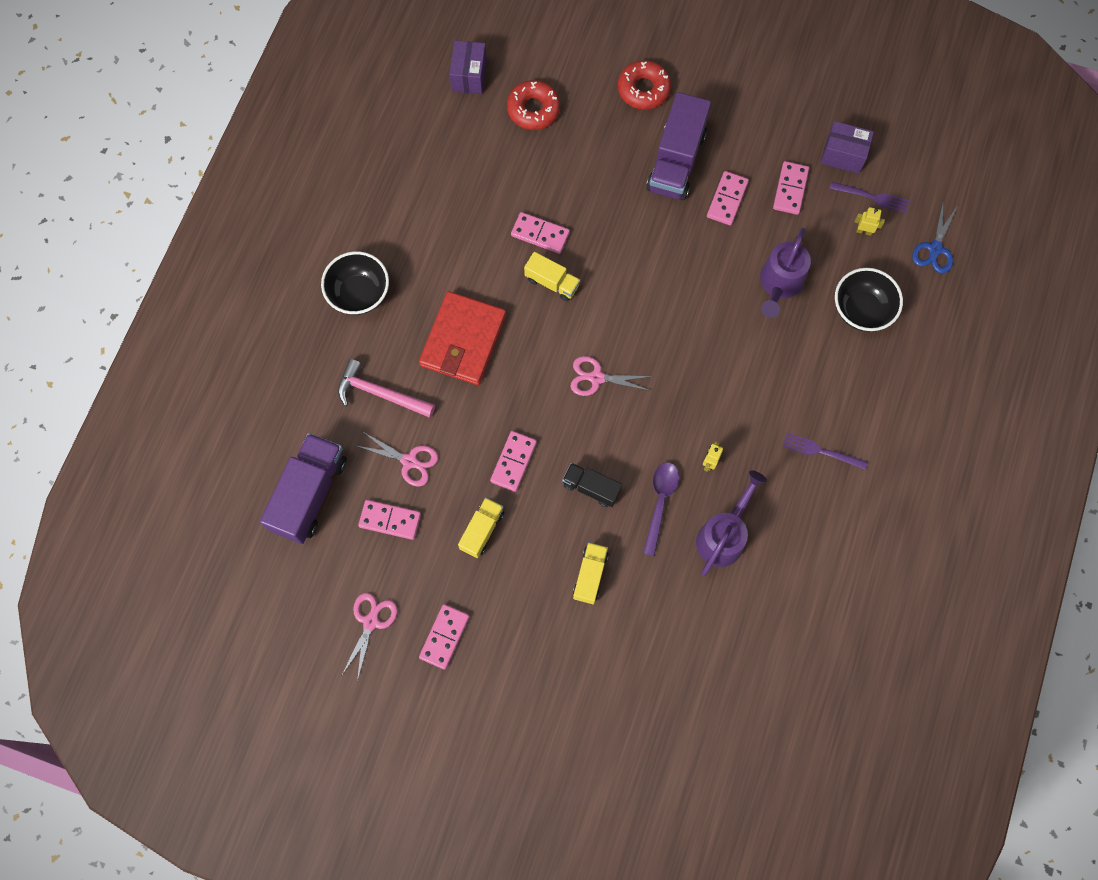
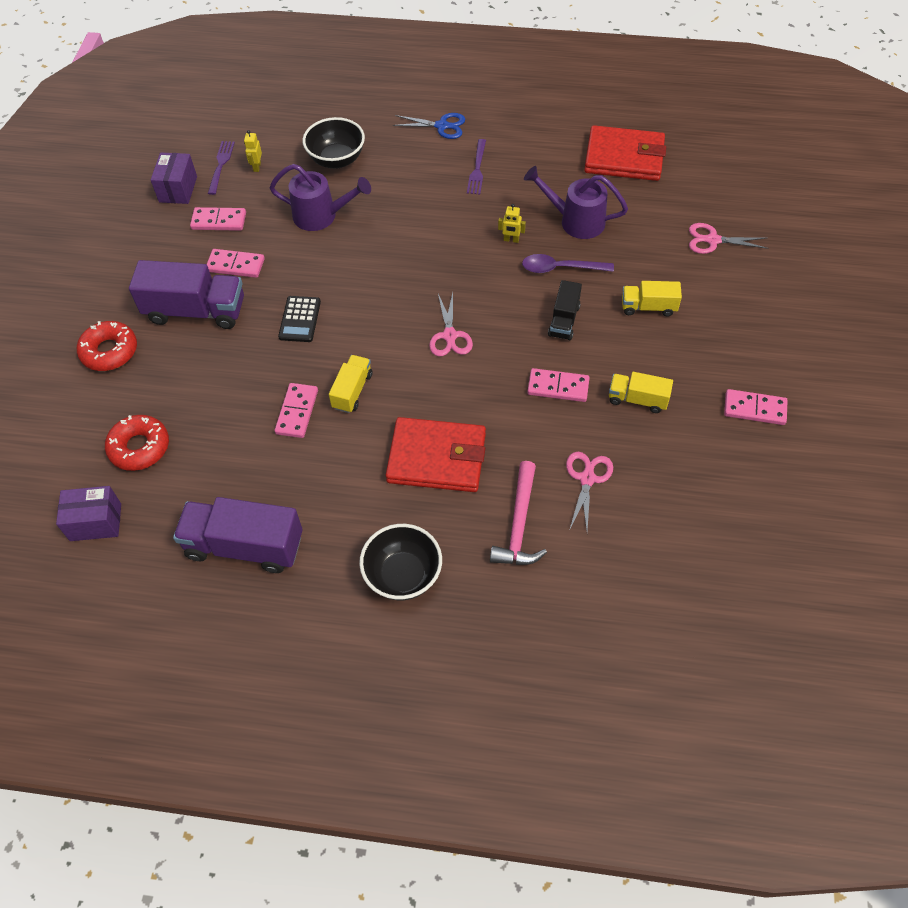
camera: 100 degrees left, 15 degrees down
(309, 494) = (656, 568): purple truck -> purple truck (244, 546)
(371, 622) = (768, 475): pink scissors -> pink scissors (713, 240)
(390, 520) = (656, 482): pink domino -> none
(646, 248) = (300, 319): none -> black calculator
(812, 616) = (624, 157): none -> red wallet
(935, 249) = (268, 121): blue scissors -> blue scissors (442, 126)

